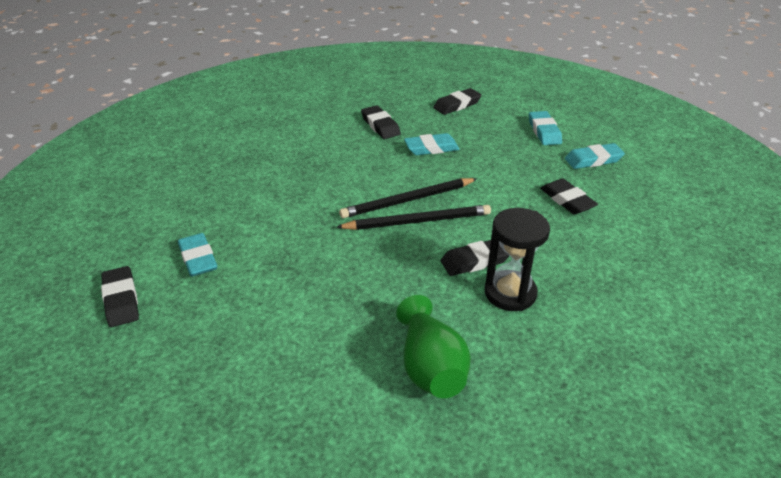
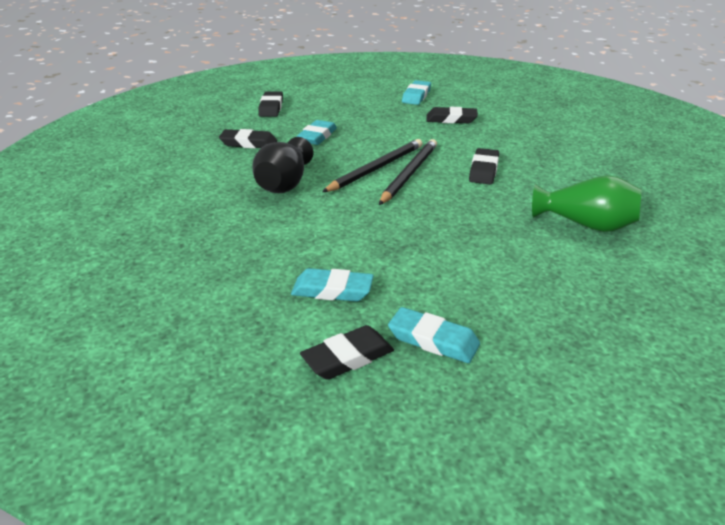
camera: 55 degrees left, 5 degrees down
(121, 300) = (348, 358): black eraser -> black eraser turned 45 degrees counterclockwise
(331, 171) = (284, 184): none -> black vase
(407, 200) = (376, 168): black pencil -> black pencil turned 150 degrees counterclockwise
(510, 293) = (532, 171): black hourglass -> none
(544, 131) = (359, 96): turquoise eraser -> turquoise eraser (433, 340)

